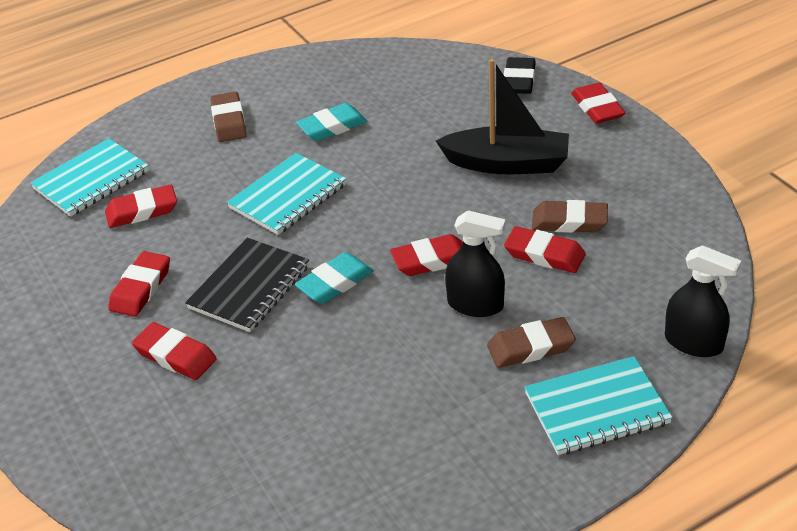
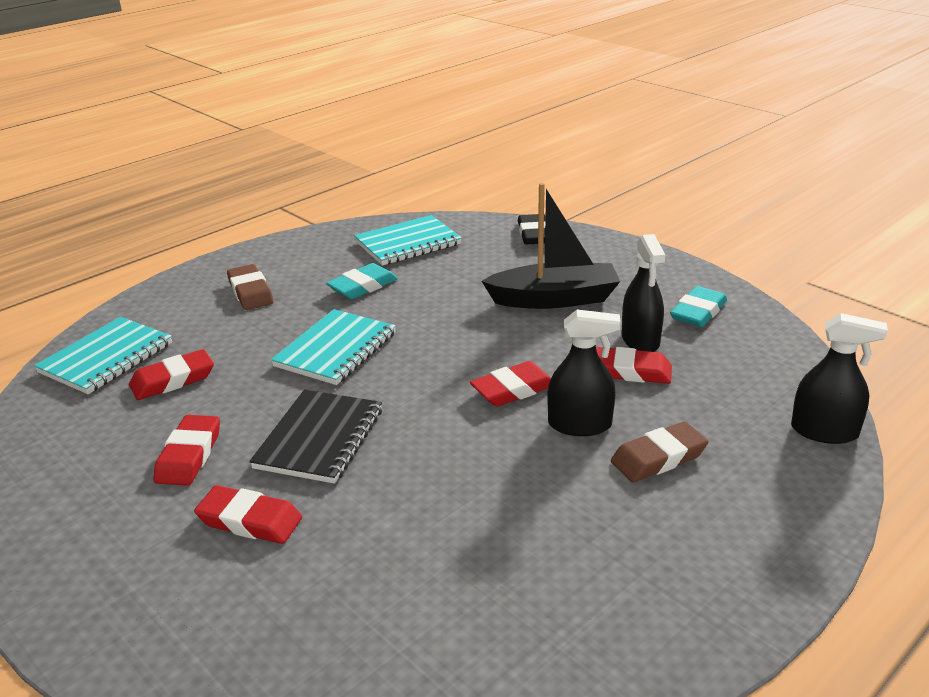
camera: 15 degrees left, 10 degrees down
(335, 282) = (416, 423): turquoise eraser -> turquoise eraser (698, 312)
(569, 221) = (640, 340): brown eraser -> black spray bottle
(597, 108) = (619, 248): red eraser -> none
(597, 409) = (761, 509): turquoise notebook -> turquoise notebook (408, 243)

